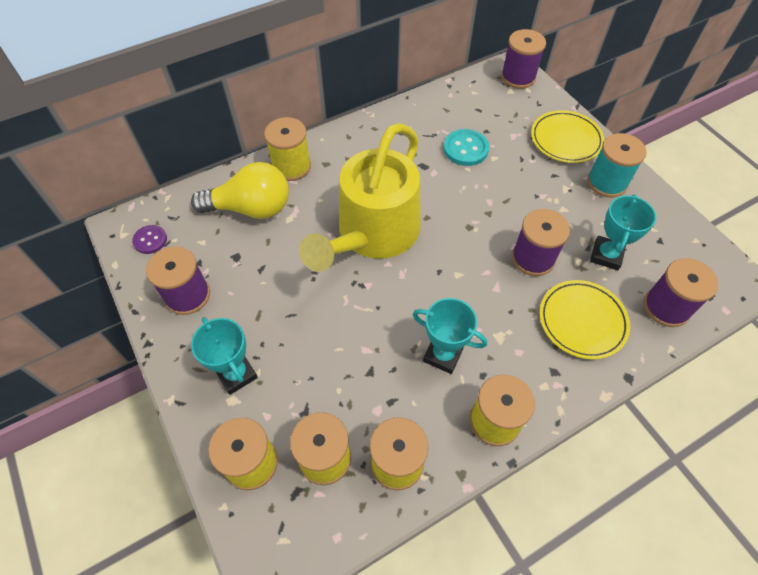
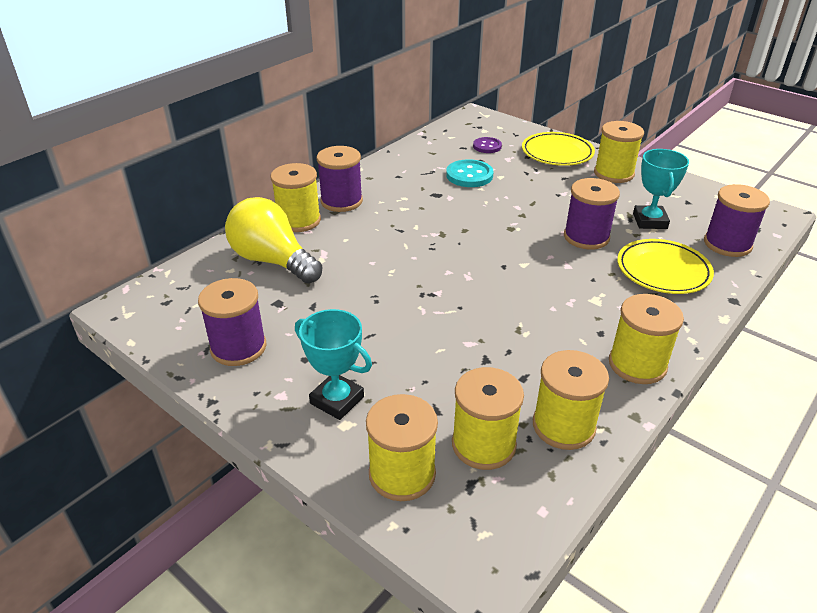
camera: 20 degrees left, 20 degrees down
(150, 240) = (165, 311): purple button -> purple button (487, 146)
(251, 208) = (272, 261): yellow light bulb -> yellow light bulb turned 120 degrees counterclockwise
(373, 233) = (418, 252): yellow watering can -> none
(443, 355) = (551, 327): turquoise trophy -> none
(518, 77) = (485, 120): purple spool -> purple spool (341, 201)
(607, 182) = (613, 173): turquoise spool -> yellow spool

